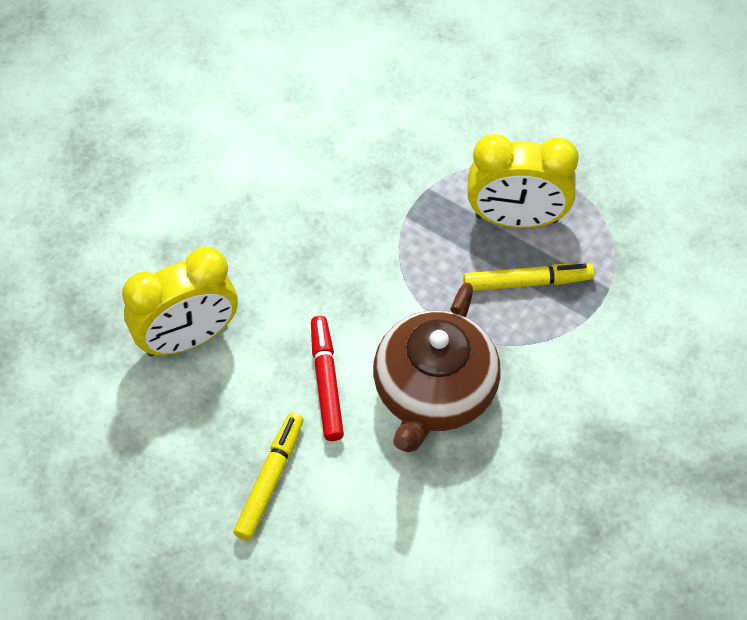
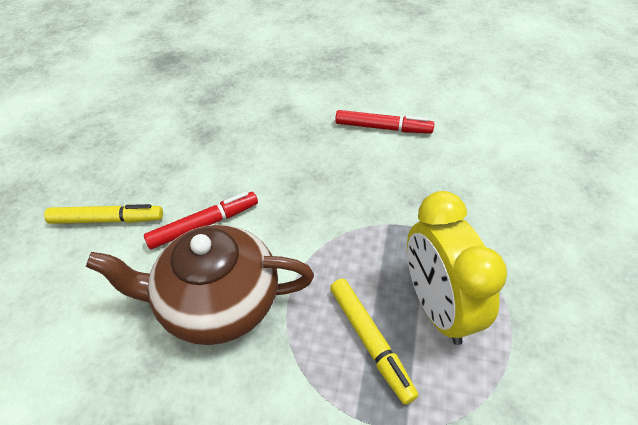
camera: 70 degrees right, 10 degrees down
(188, 338) = (217, 140): yellow clock -> none
(261, 161) = (383, 128): none -> red marker

